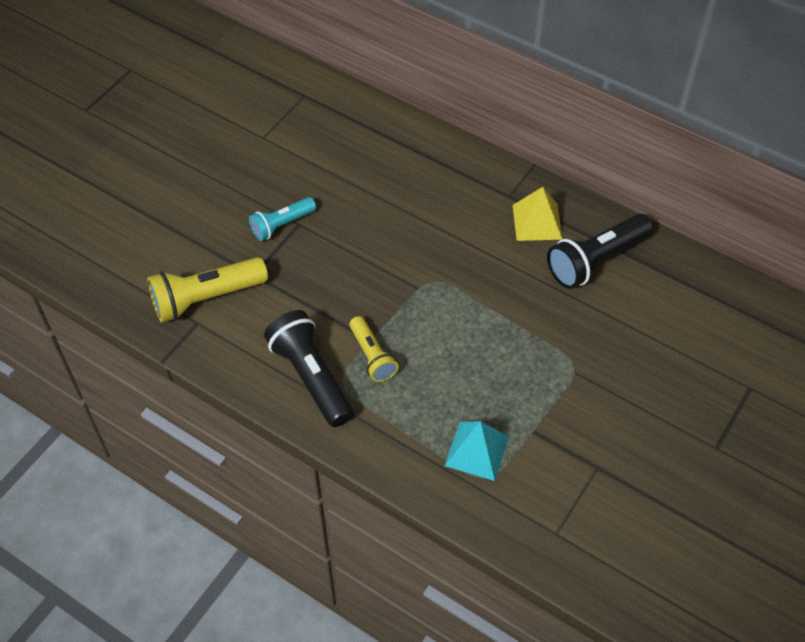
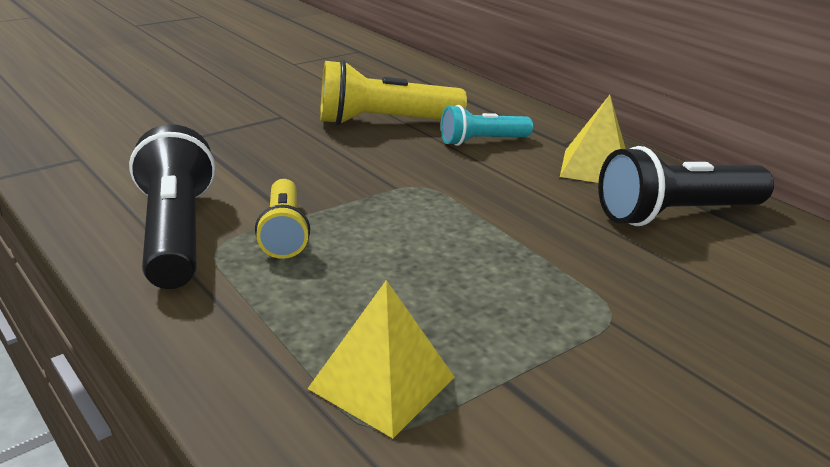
camera: 15 degrees right, 25 degrees down
(206, 298) = (113, 143): yellow flashlight -> yellow flashlight (384, 122)
(282, 225) = (261, 113): turquoise flashlight -> turquoise flashlight (482, 141)
(476, 451) = (382, 382): turquoise pyramid -> yellow pyramid

